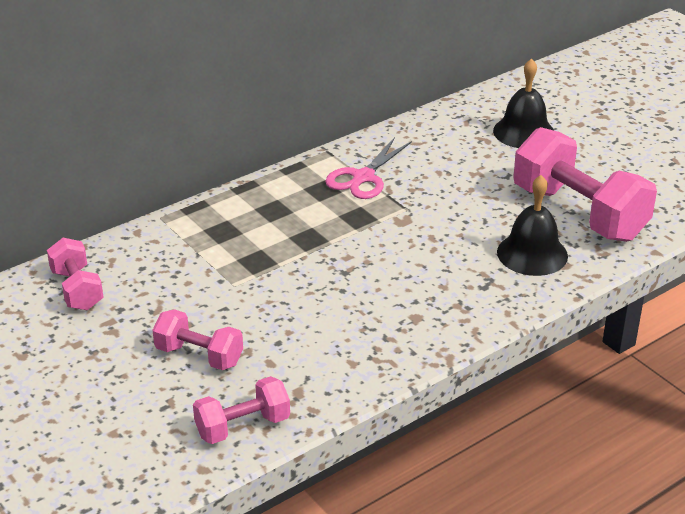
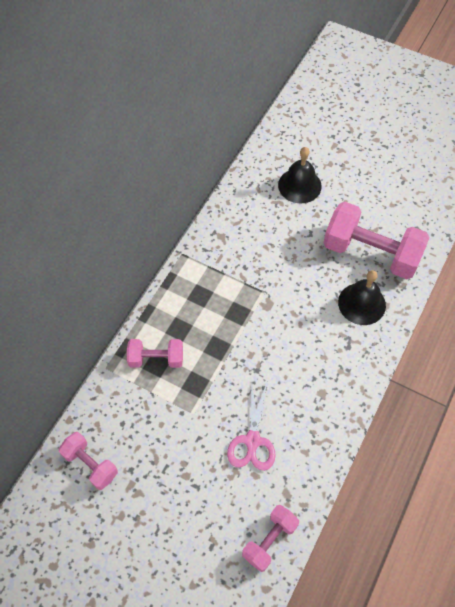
camera: 25 degrees left, 25 degrees up
(199, 356) = (207, 490): pink dumbbell -> pink dumbbell (156, 359)
(363, 177) = (220, 272): pink scissors -> pink scissors (252, 440)

